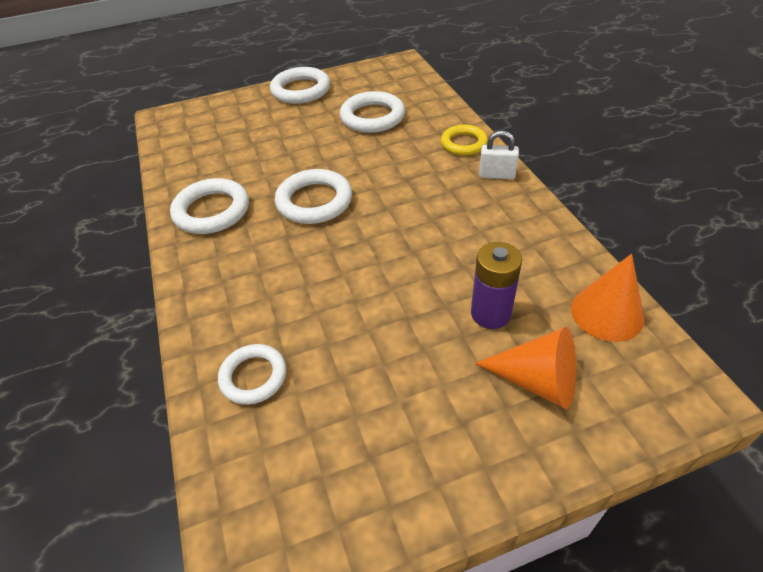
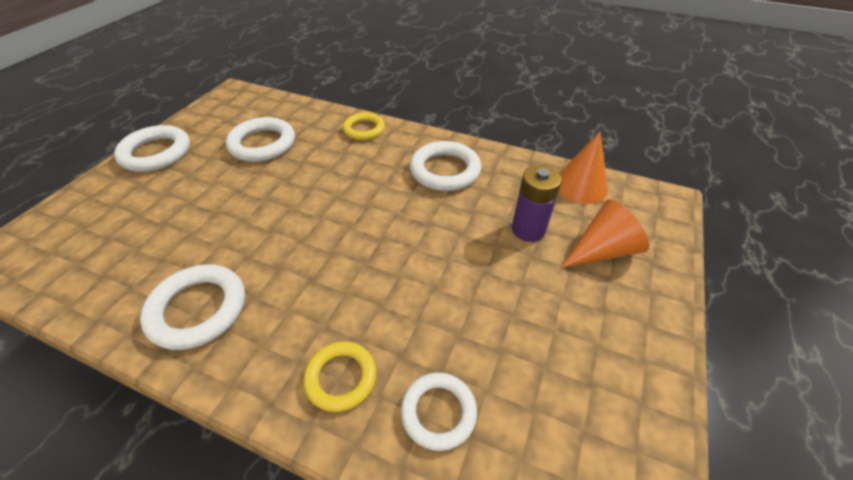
camera: 50 degrees left, 0 degrees up
(230, 309) = (341, 378): none -> yellow ring
(314, 201) = (298, 236): white ring -> white ring (445, 170)
(496, 175) = (415, 139): white padlock -> none

